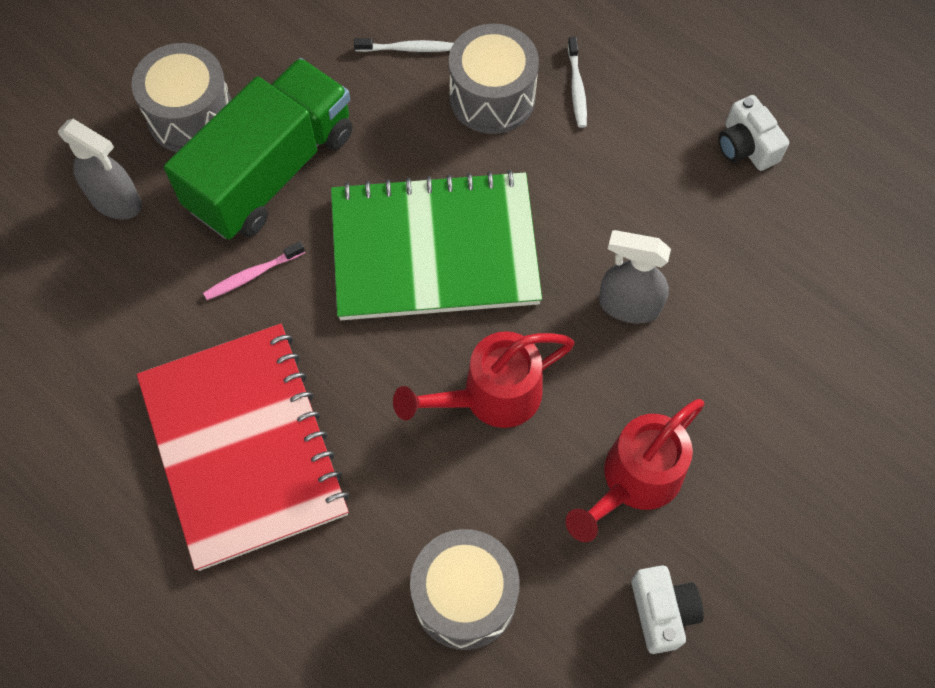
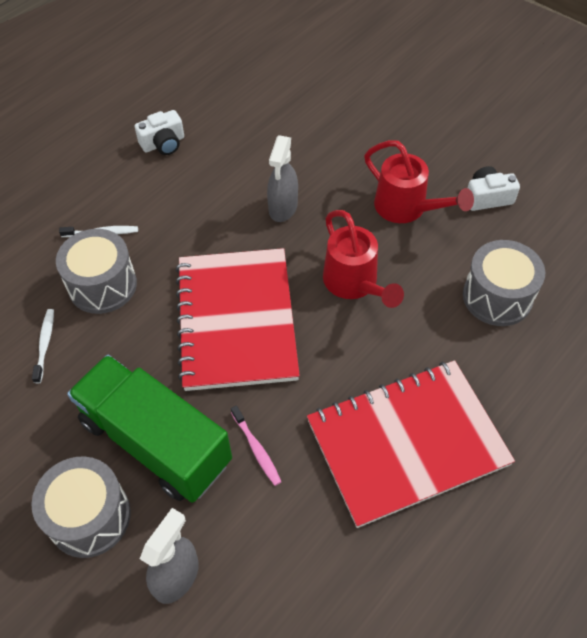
camera: 90 degrees left, 10 degrees down
(434, 249) = (236, 320): green notebook -> red notebook

